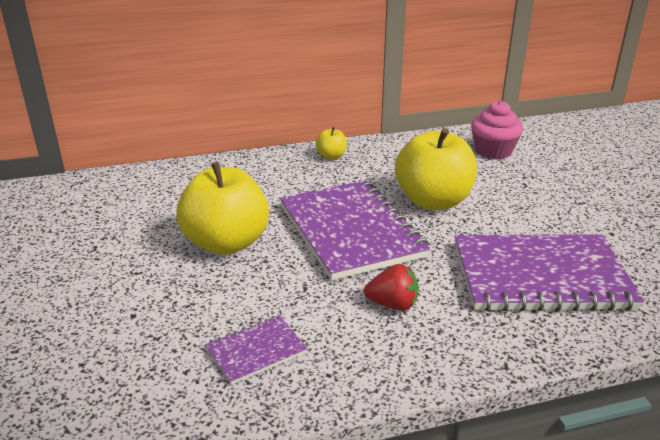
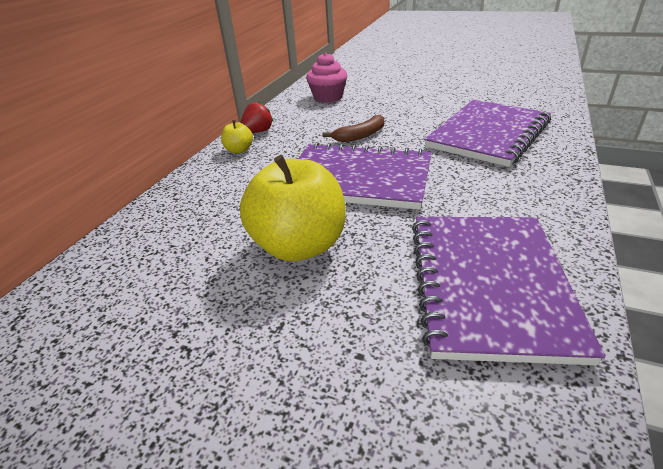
camera: 50 degrees left, 5 degrees up
(256, 351) = (489, 284): purple notebook -> purple notebook, size x2.16
(393, 304) = (475, 195): red strawberry -> red strawberry (258, 132)
(433, 201) = (360, 135): yellow apple -> brown banana

